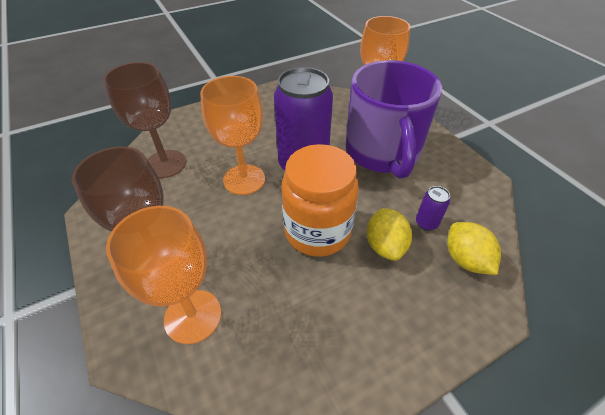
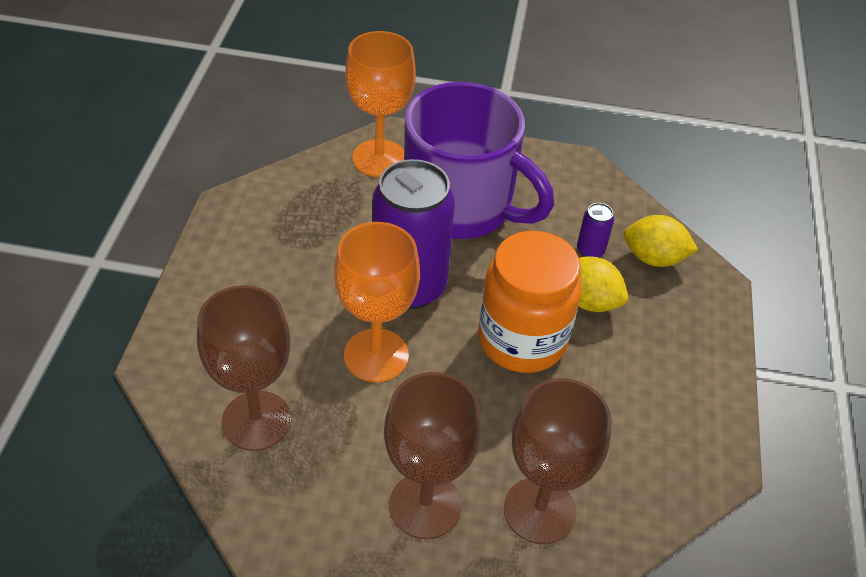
camera: 55 degrees left, 0 degrees up
(193, 316) = (539, 510): orange goblet -> brown goblet

